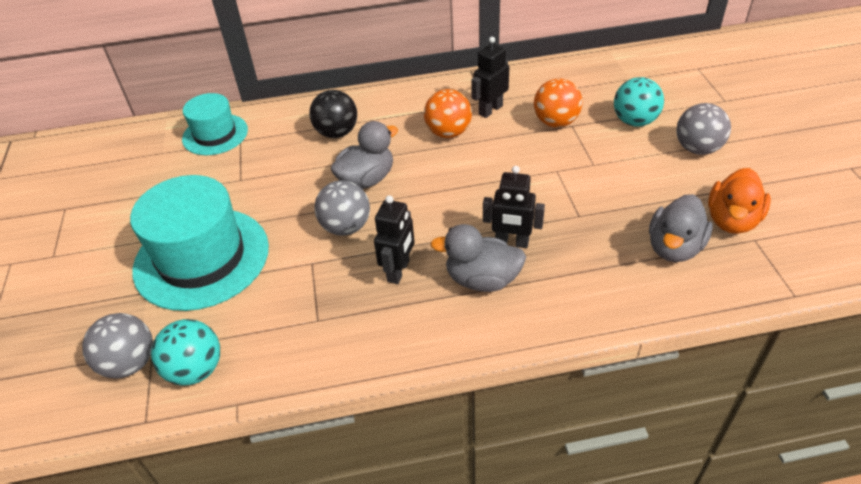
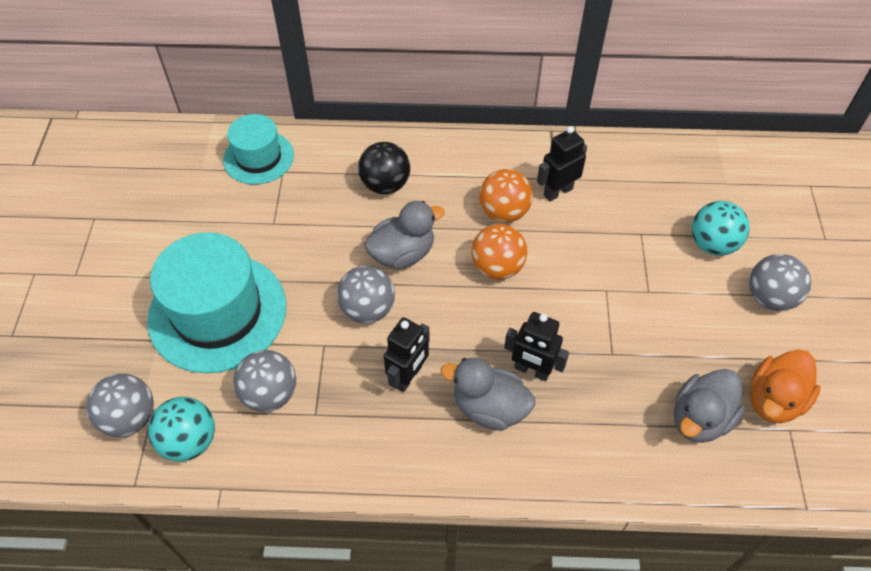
camera: 10 degrees right, 10 degrees up
(268, 313) = (270, 394): none -> grey ball
(555, 122) = (624, 225): orange ball -> orange ball (497, 267)

